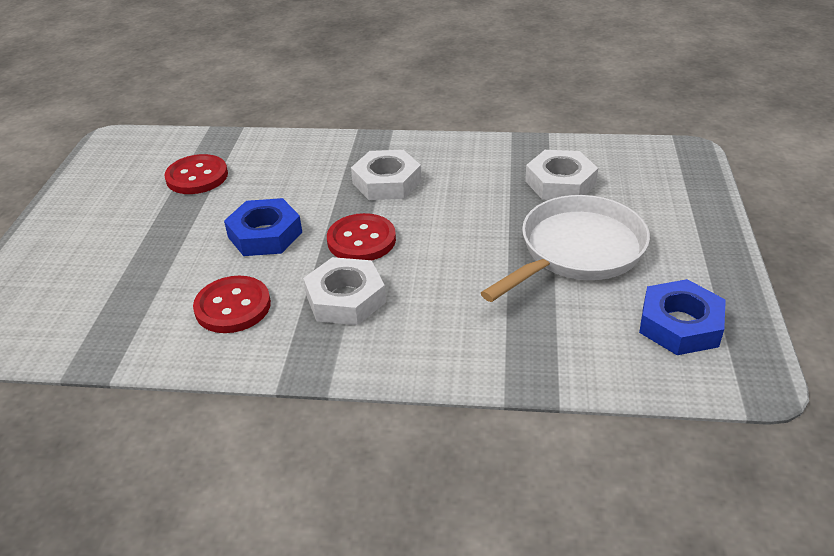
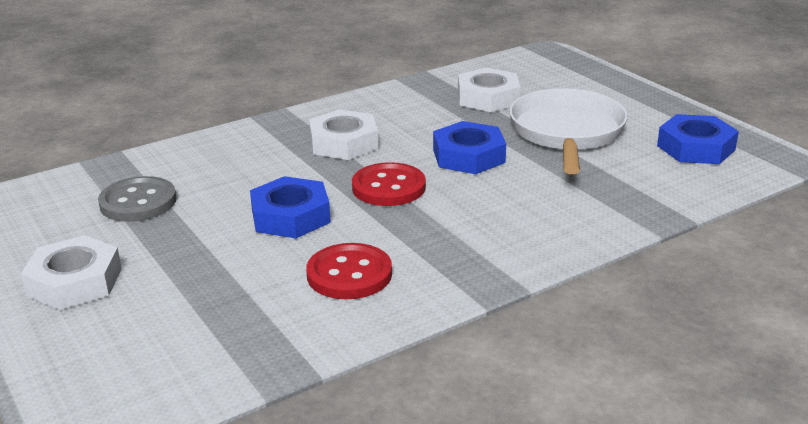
camera: 40 degrees left, 10 degrees down
(197, 176) = (138, 202): red button -> grey button
(345, 298) = (441, 228): white nut -> white nut (75, 282)
(461, 237) = (468, 156): none -> blue nut

